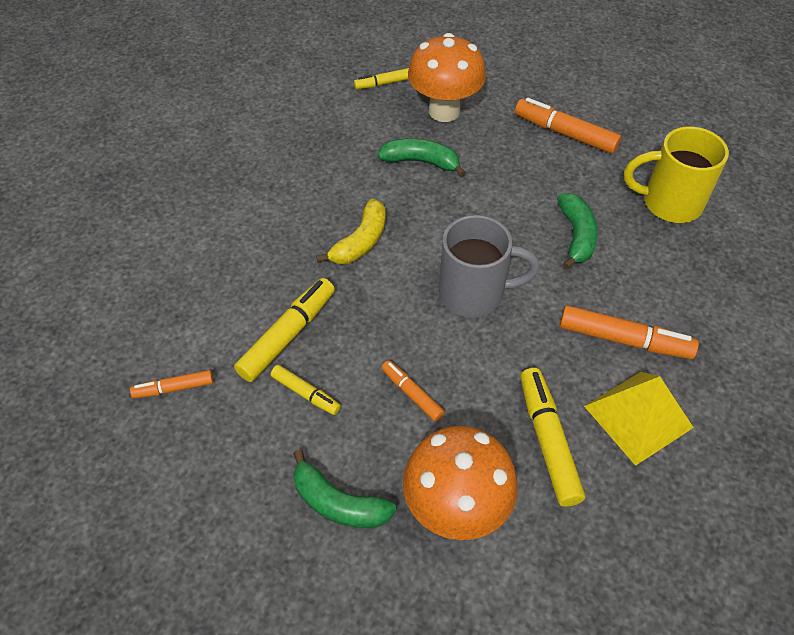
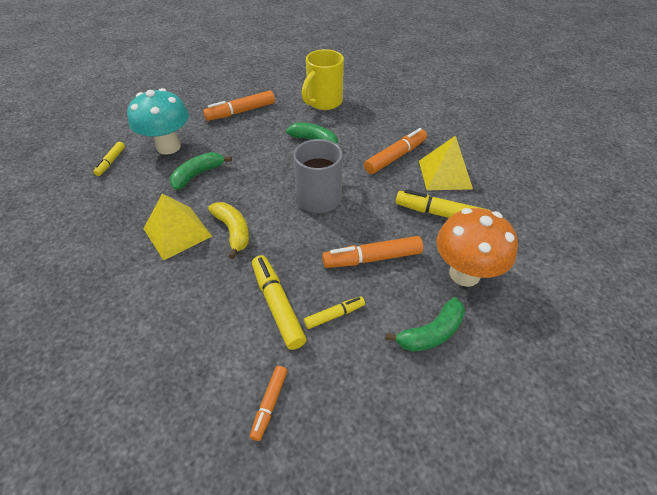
camera: 60 degrees left, 5 degrees down
(327, 197) = (177, 232): none -> yellow pyramid
(412, 394) = (372, 258): orange marker -> orange marker, size x1.73
(444, 111) = (168, 147): orange mushroom -> turquoise mushroom

